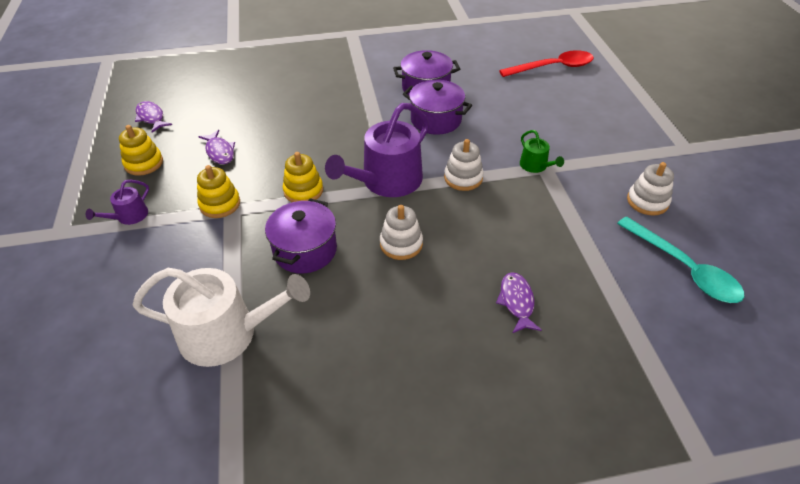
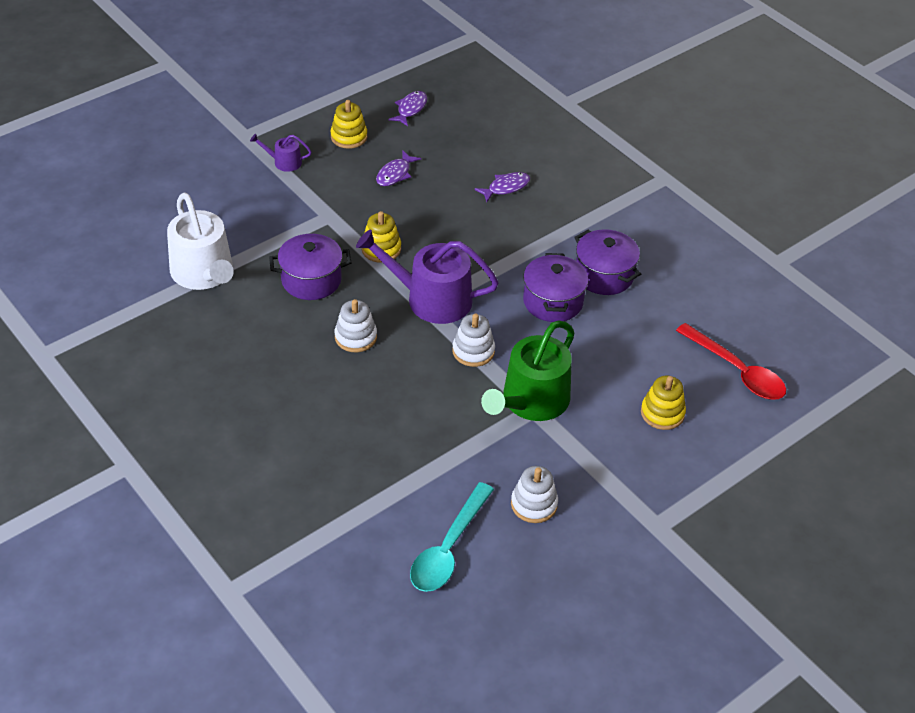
camera: 60 degrees right, 0 degrees up
(220, 204) = (331, 206): yellow stacking toy -> yellow stacking toy (662, 413)
(516, 302) = (333, 434): purple fish -> purple fish (506, 187)
(535, 166) = (531, 401): green watering can -> green watering can, size x2.13

